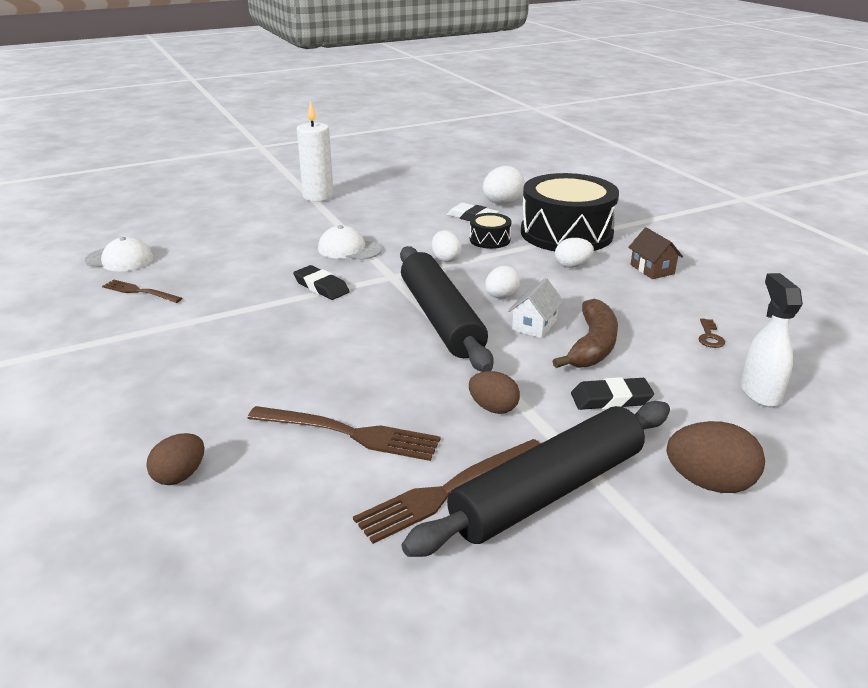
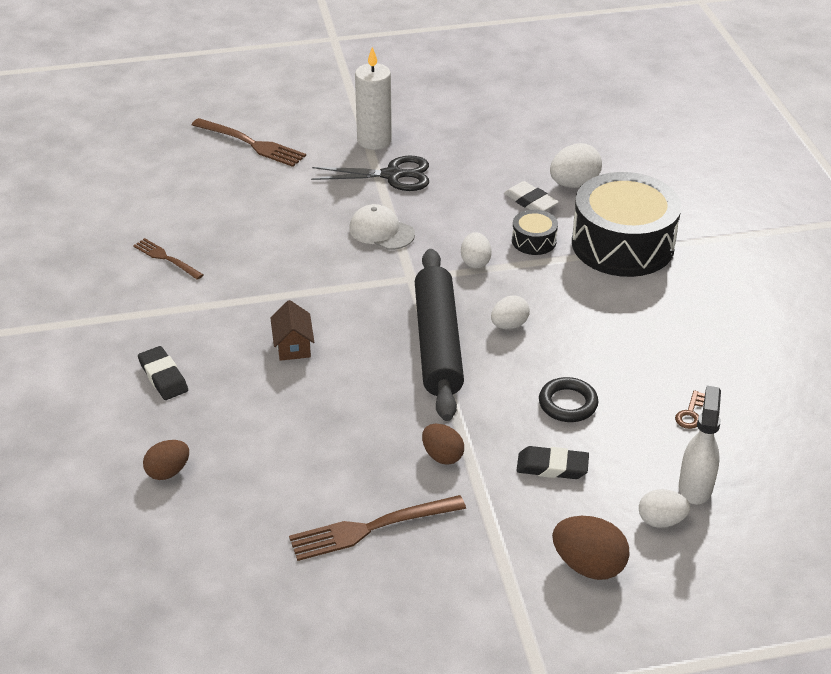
camera: 15 degrees right, 10 degrees up
(120, 259) = (154, 210): white cap -> none
(321, 287) = (337, 281): black eraser -> black eraser (163, 377)
(343, 214) = (392, 175): none -> black scissors
(350, 433) = (312, 458): brown fork -> brown fork (252, 144)
(534, 325) = (524, 368): white house -> none
(548, 491) = (451, 545): black rolling pin -> none
(572, 266) = (603, 294): white egg -> white egg (661, 520)
(592, 346) = (568, 404): brown banana -> black ring
(652, 269) = (686, 314): brown house -> brown house (293, 346)

